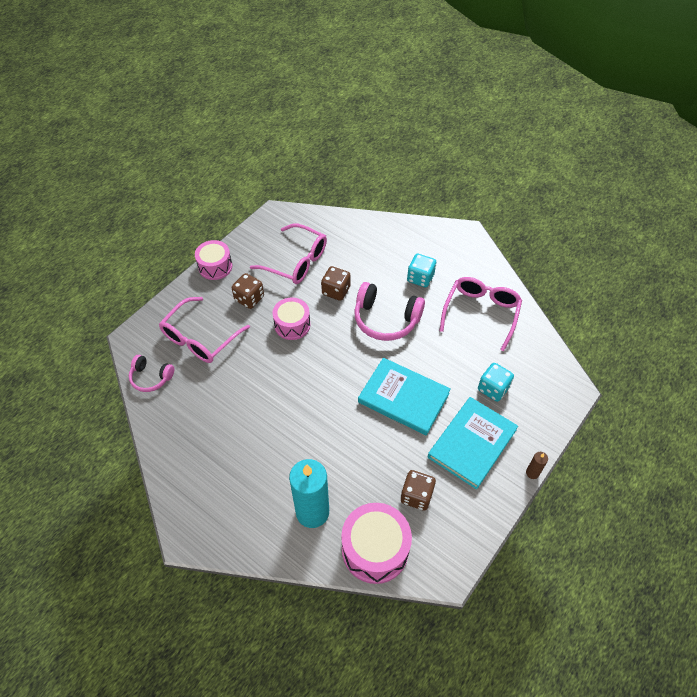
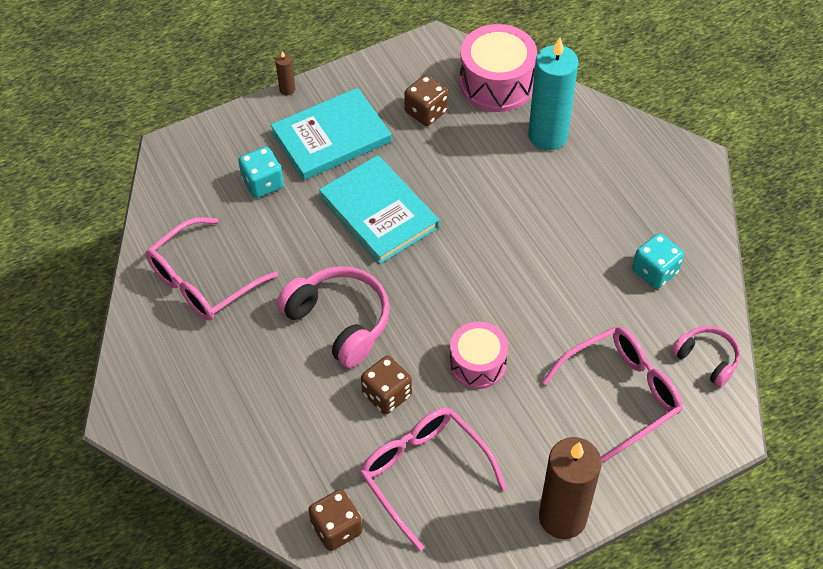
camera: 155 degrees left, 0 degrees up
(215, 266) = (562, 517): pink drum -> brown candle
(249, 298) = (526, 433): brown dice -> brown dice (336, 528)
(420, 278) = (249, 367): turquoise dice -> turquoise dice (655, 271)

